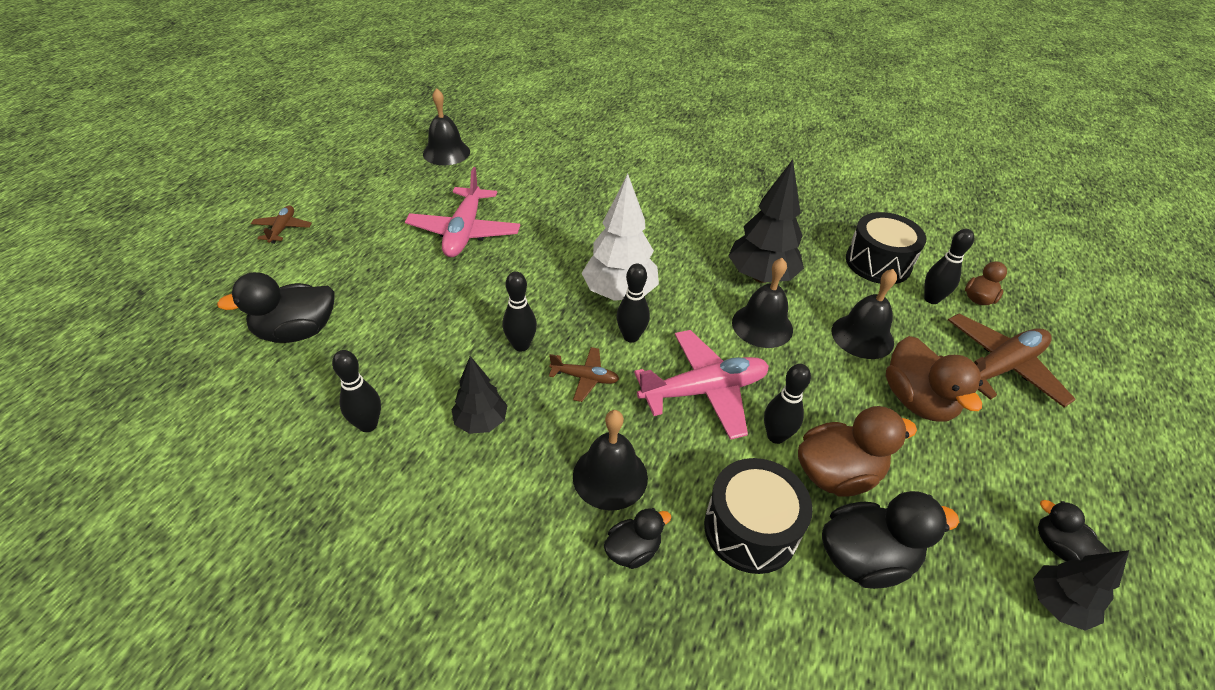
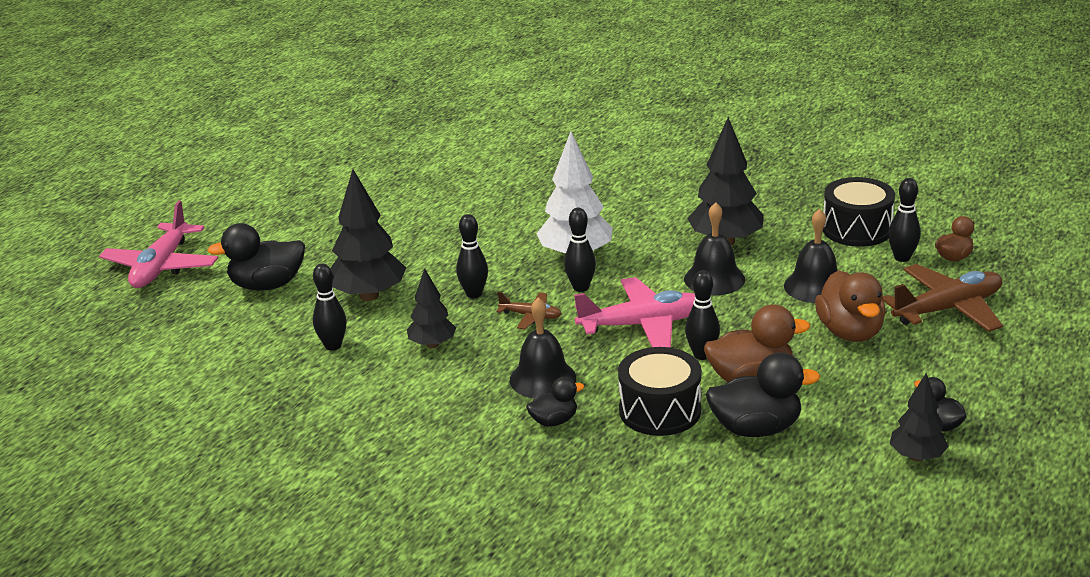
camera: 10 degrees right, 15 degrees down
(282, 229) = (247, 210): brown plane -> none
(408, 347) = (369, 295): none -> black tree
(446, 152) = (411, 142): black bell -> none
(464, 232) = (426, 209): pink plane -> pink plane (161, 266)

